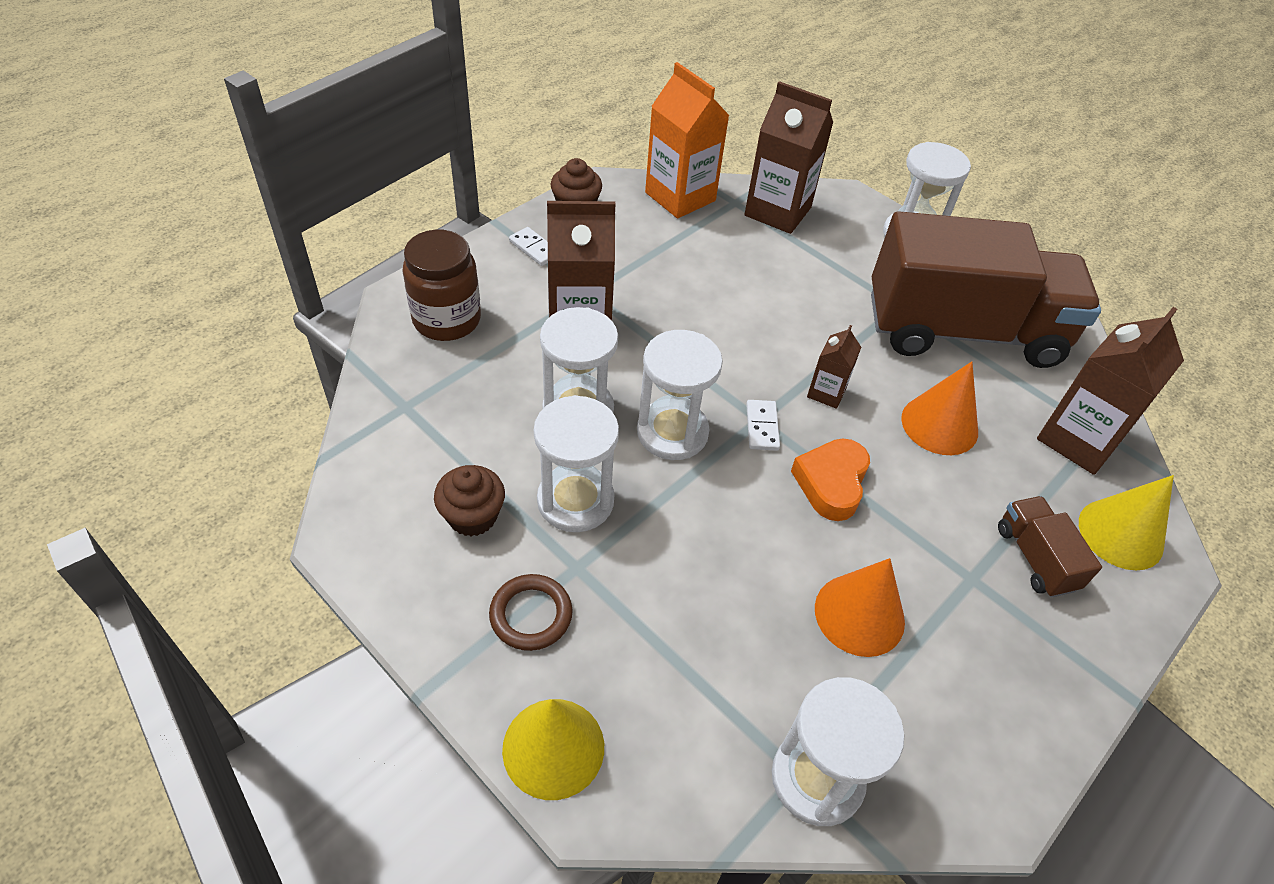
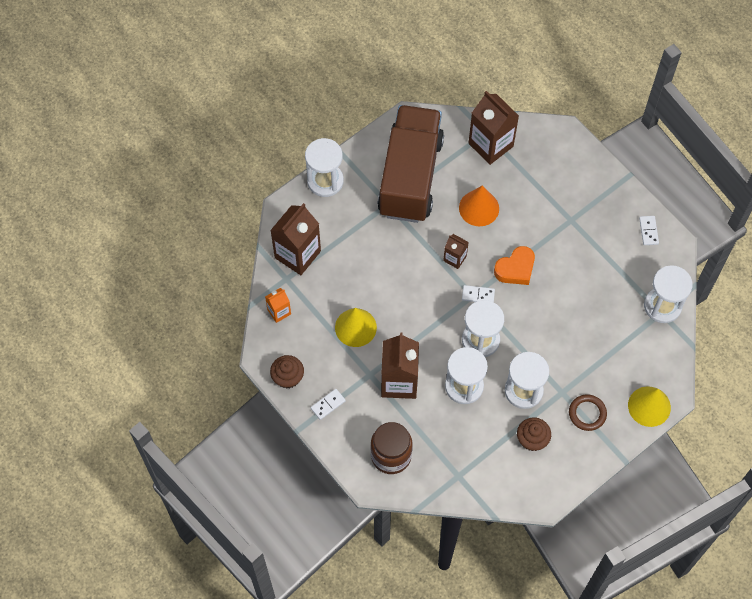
camera: 80 degrees left, 15 degrees up
(680, 197) = (279, 312): orange carton -> orange carton, size x0.51
(831, 483) = (515, 269): orange heart -> orange heart turned 60 degrees counterclockwise
(859, 614) = (589, 273): orange cone -> none
(1005, 743) = (648, 231): none -> white domino
(1035, 558) = (560, 189): brown truck -> none
(1120, 534) = (548, 147): yellow cone -> yellow cone (355, 327)

